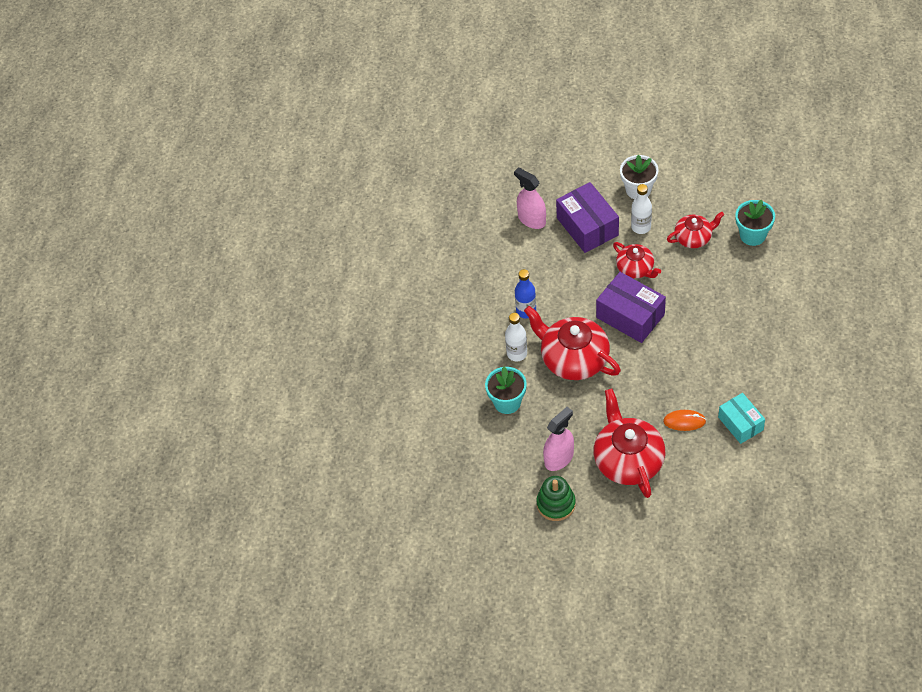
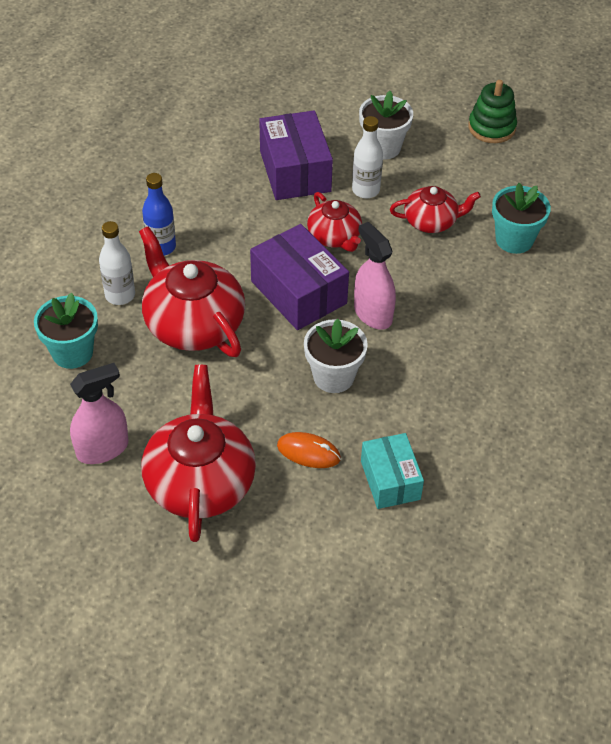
camera: 10 degrees right, 5 degrees down
(531, 219) = (227, 144): pink spray bottle -> pink spray bottle (372, 314)
(556, 504) = (63, 511): green stacking toy -> green stacking toy (491, 128)
(678, 367) = (333, 376): none -> white flower pot

